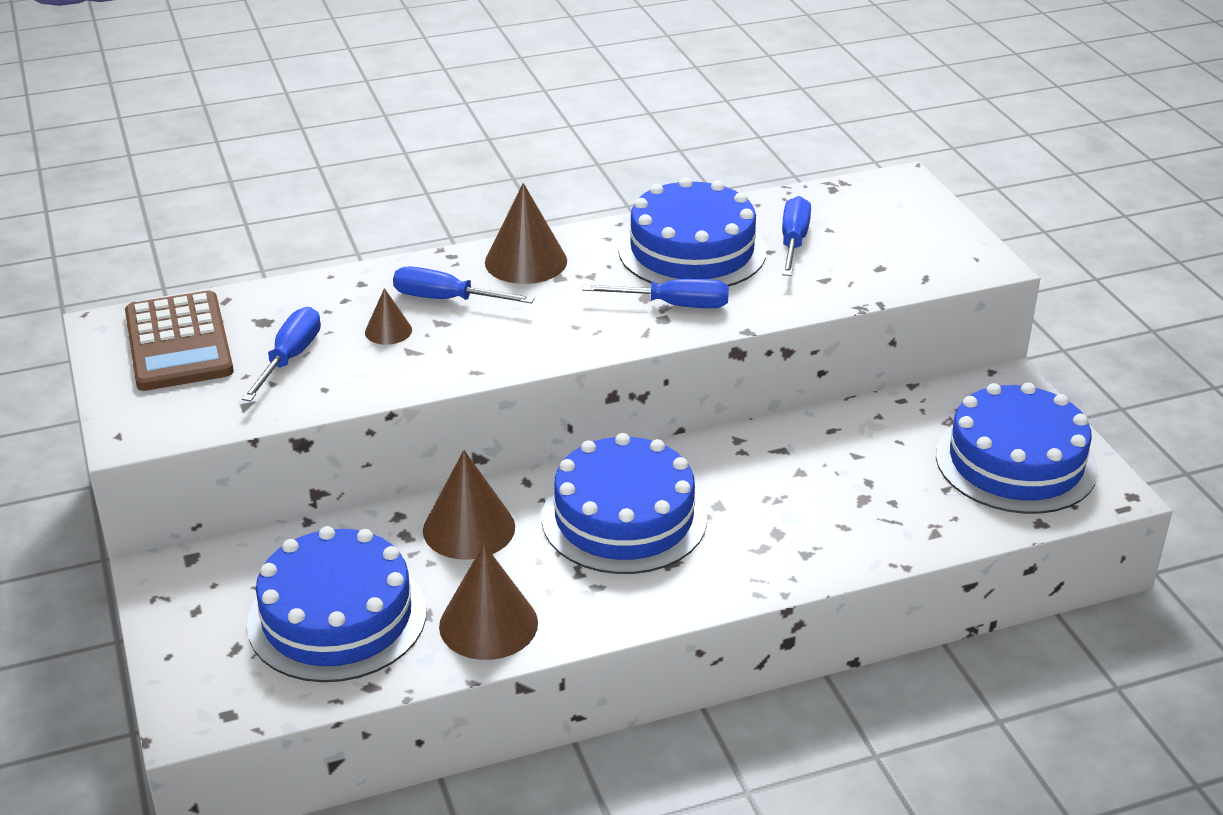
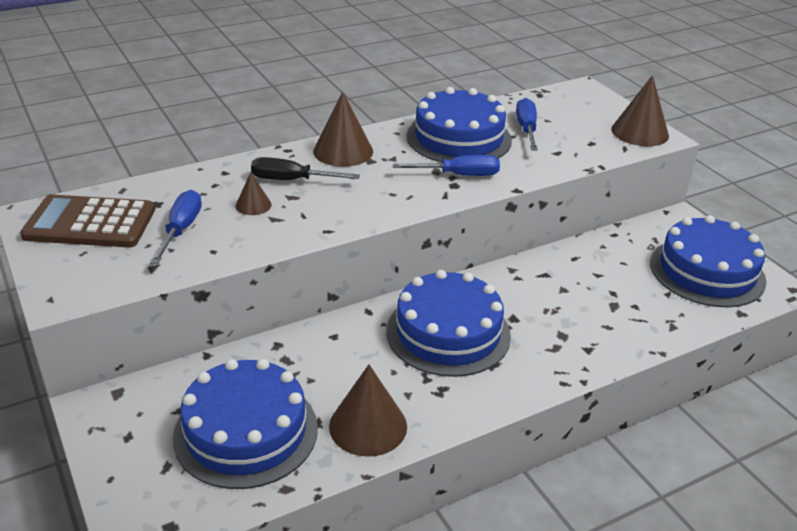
camera: 10 degrees left, 0 degrees up
(179, 343) = (90, 223): brown calculator -> brown calculator turned 120 degrees clockwise
(446, 299) = (292, 180): blue screwdriver -> black screwdriver
(469, 528) = (334, 350): brown cone -> brown cone (640, 132)

